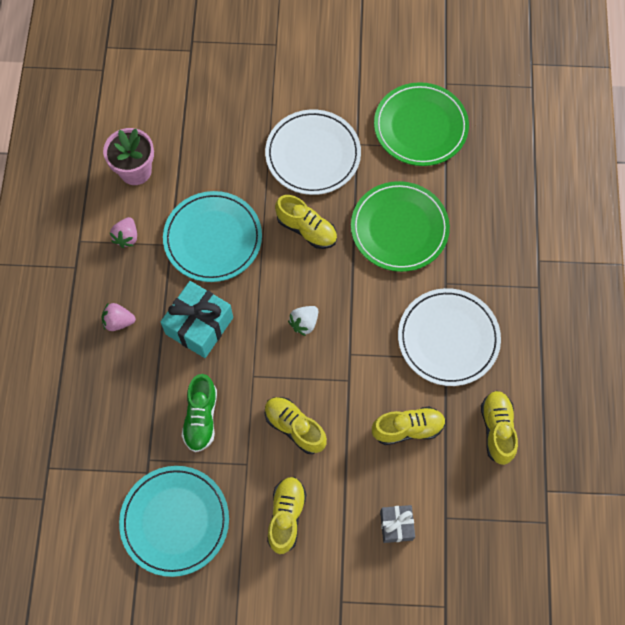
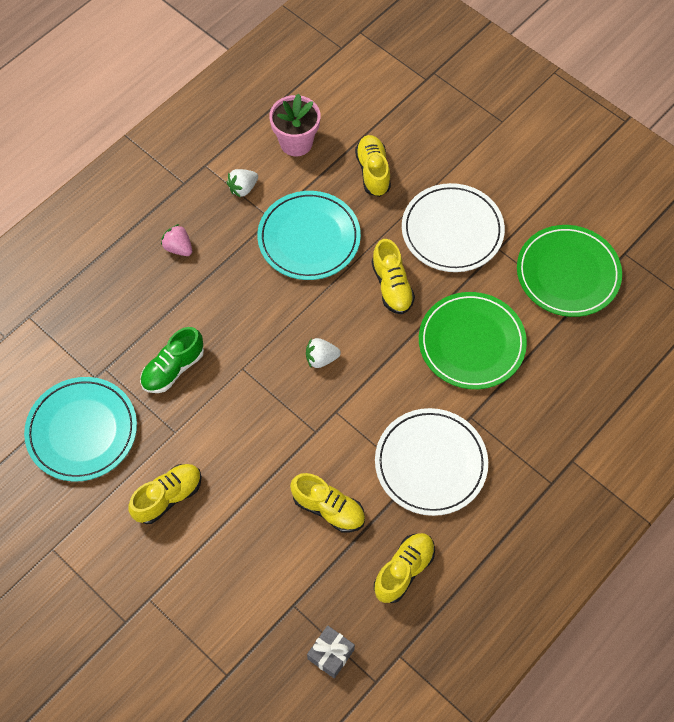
camera: 40 degrees right, 5 degrees down
(127, 237) = (243, 188): pink strawberry -> white strawberry
(199, 326) = (236, 297): turquoise gift -> none
(294, 427) = (238, 434): yellow shoe -> yellow shoe (373, 172)
(396, 525) = (247, 577): grey gift -> grey gift (331, 654)

